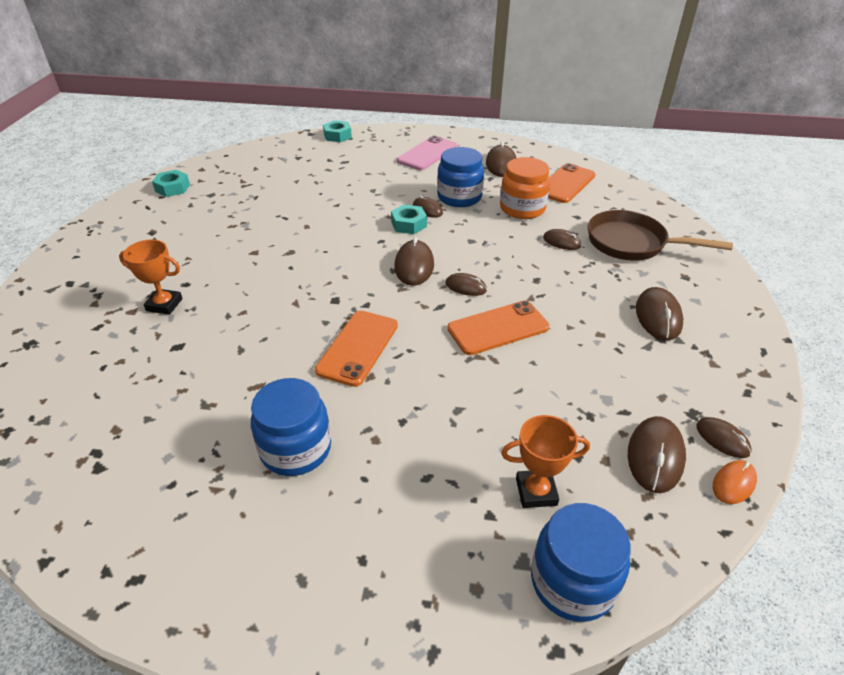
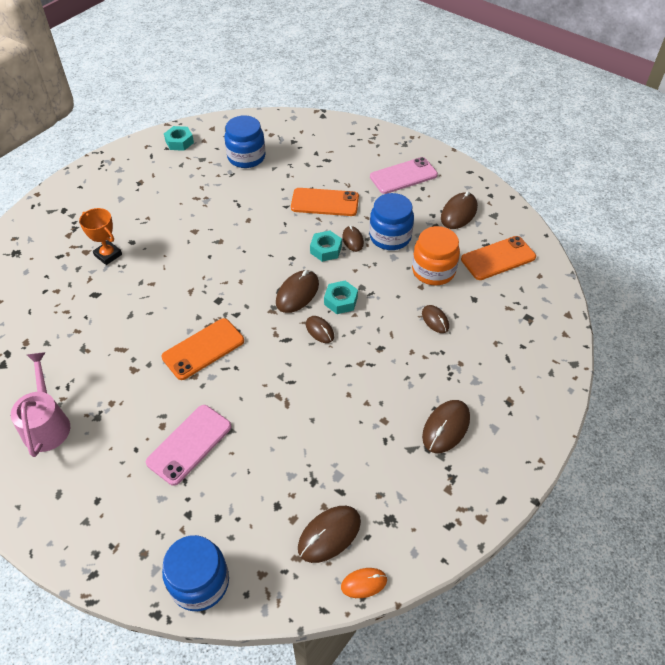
camera: 30 degrees right, 10 degrees up
(219, 506) = (47, 424): none -> pink watering can
(296, 449) = (112, 408): blue jar -> blue jar (246, 157)
(337, 136) = (343, 126): turquoise nut -> turquoise nut (341, 301)
(425, 443) = (189, 444): none -> pink phone
(498, 328) = (312, 378): orange phone -> orange phone (325, 202)
(536, 492) = (229, 515): orange trophy -> none
(632, 243) = (495, 348): brown pan -> none
(722, 439) = (390, 549): brown mouse -> none

